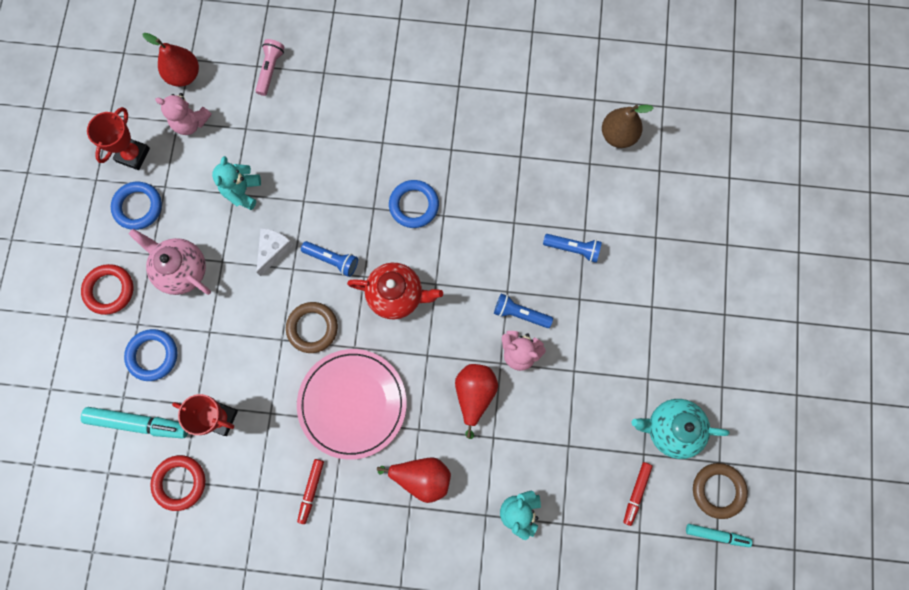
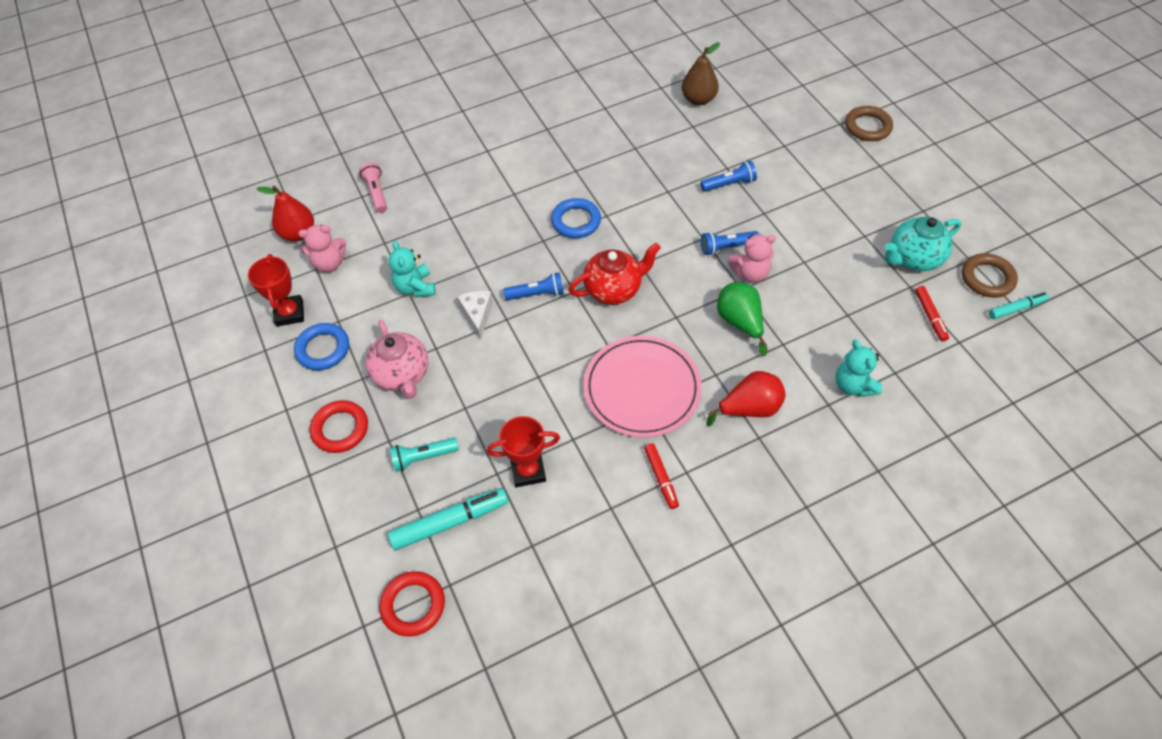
camera: 30 degrees left, 20 degrees down
(153, 355) = (423, 457): blue ring -> turquoise flashlight
(180, 482) = (529, 548): red ring -> red ring (413, 605)
(182, 270) = (402, 375): pink teapot -> pink teapot turned 120 degrees counterclockwise
(312, 328) = (559, 352): brown ring -> brown ring (867, 127)
(474, 394) = (740, 322): red pear -> green pear

